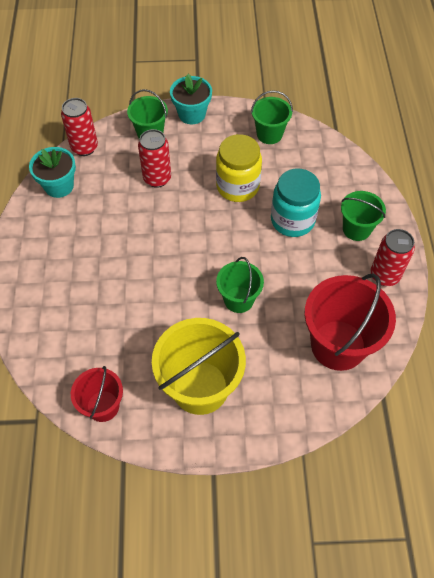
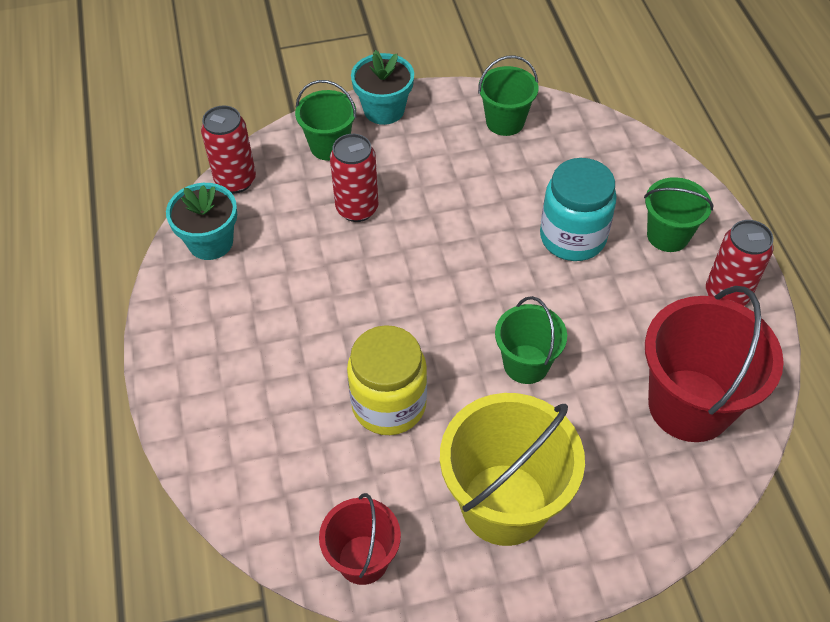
camera: 10 degrees left, 5 degrees down
(237, 186) = (479, 202): yellow jar -> yellow jar (389, 404)

